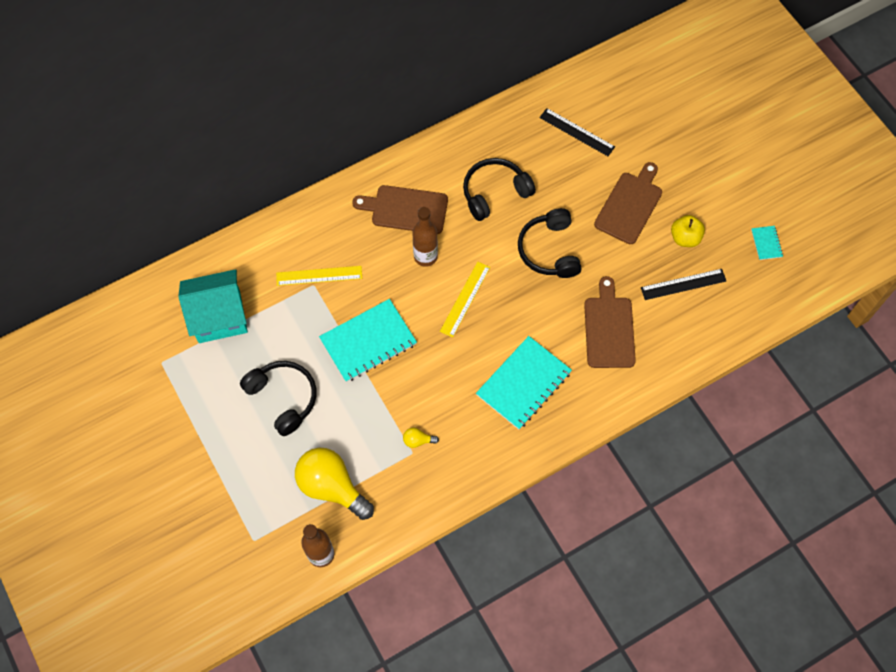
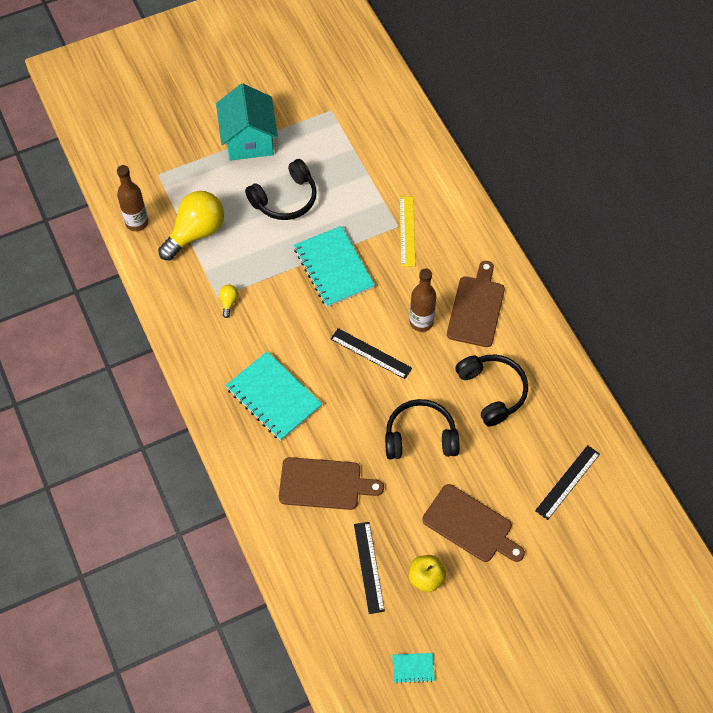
camera: 95 degrees right, 5 degrees down
(219, 316) = (371, 152): turquoise house -> turquoise house (249, 140)
(465, 299) = (371, 353): yellow ruler -> black ruler

